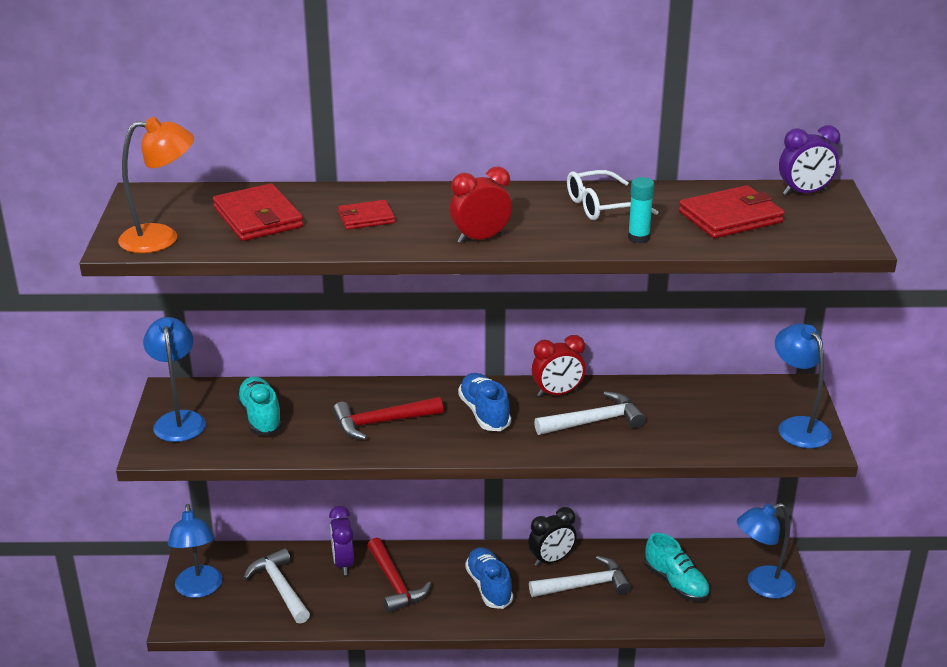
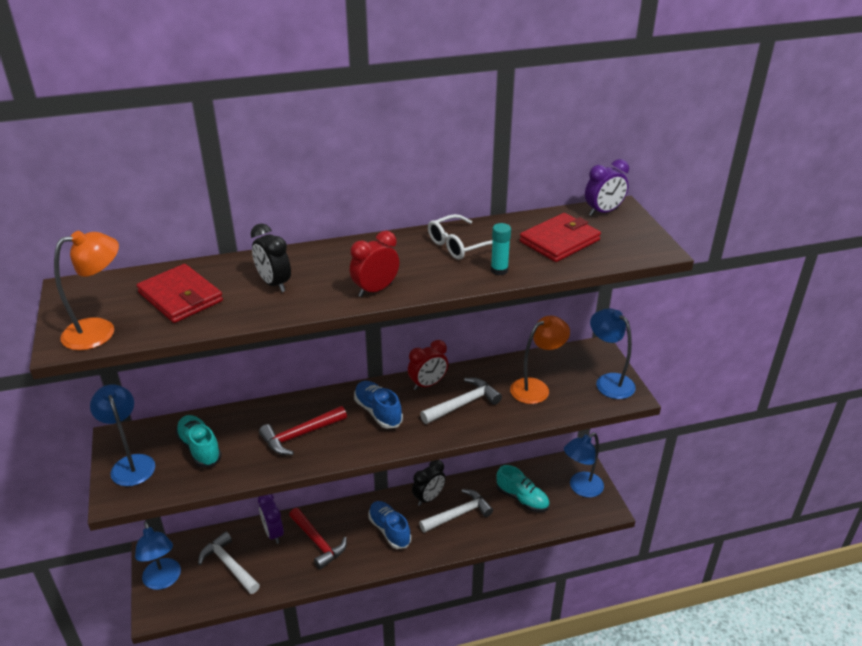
camera: 15 degrees left, 5 degrees up
(366, 218) = (274, 284): red wallet -> black clock
(697, 418) = (536, 388): none -> orange lamp

